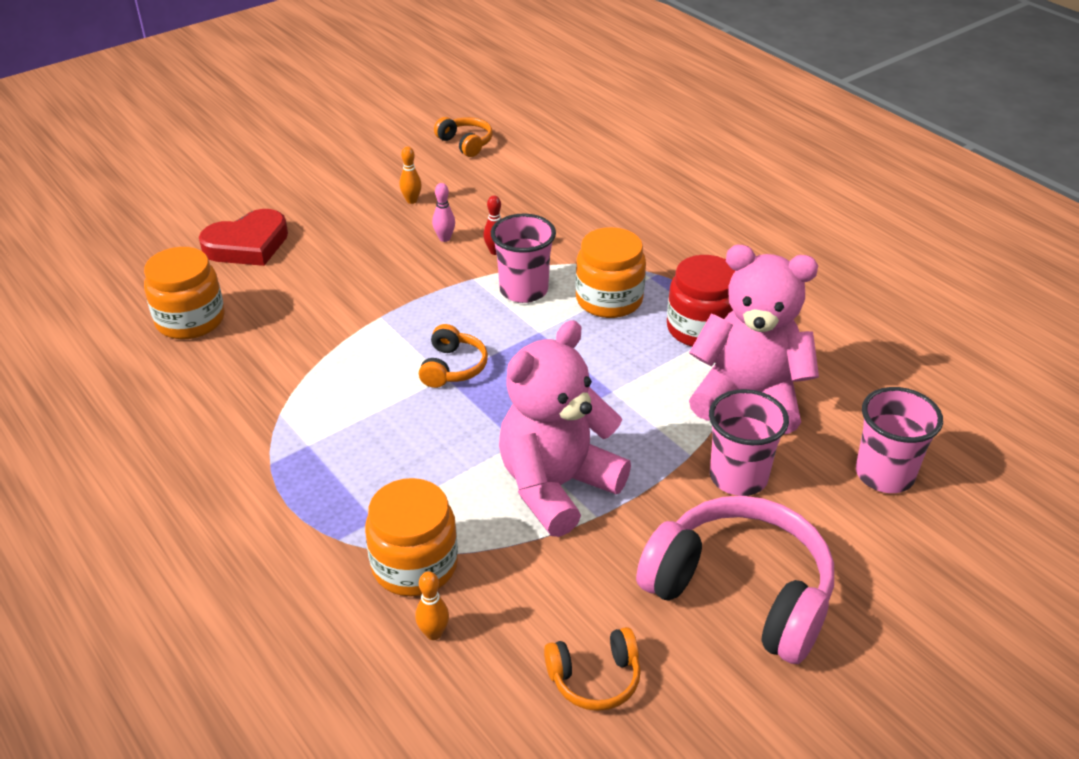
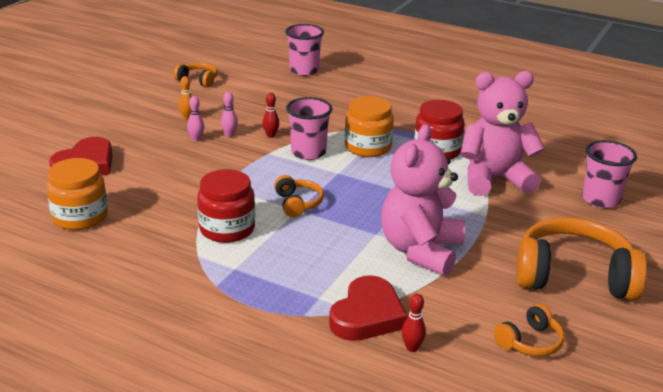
camera: 25 degrees left, 10 degrees down
(340, 383) = (227, 229): none -> red jar
(399, 236) = (196, 139): none -> pink bowling pin
(414, 565) = (367, 315): orange jar -> red heart
(434, 633) = (412, 348): orange bowling pin -> red bowling pin
(738, 477) = (523, 220): pink cup -> pink cup (304, 71)
(740, 592) = (573, 276): pink headphones -> orange headphones

